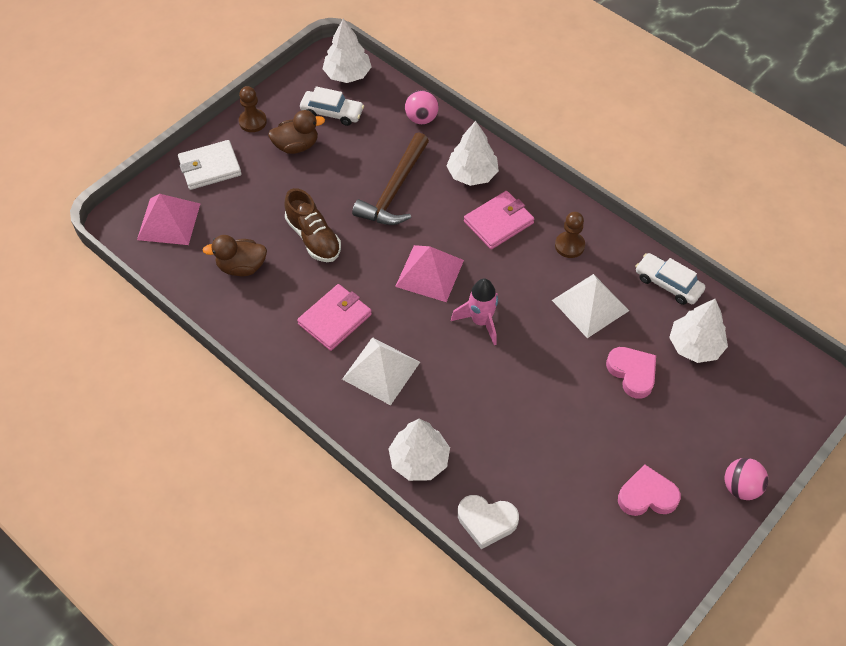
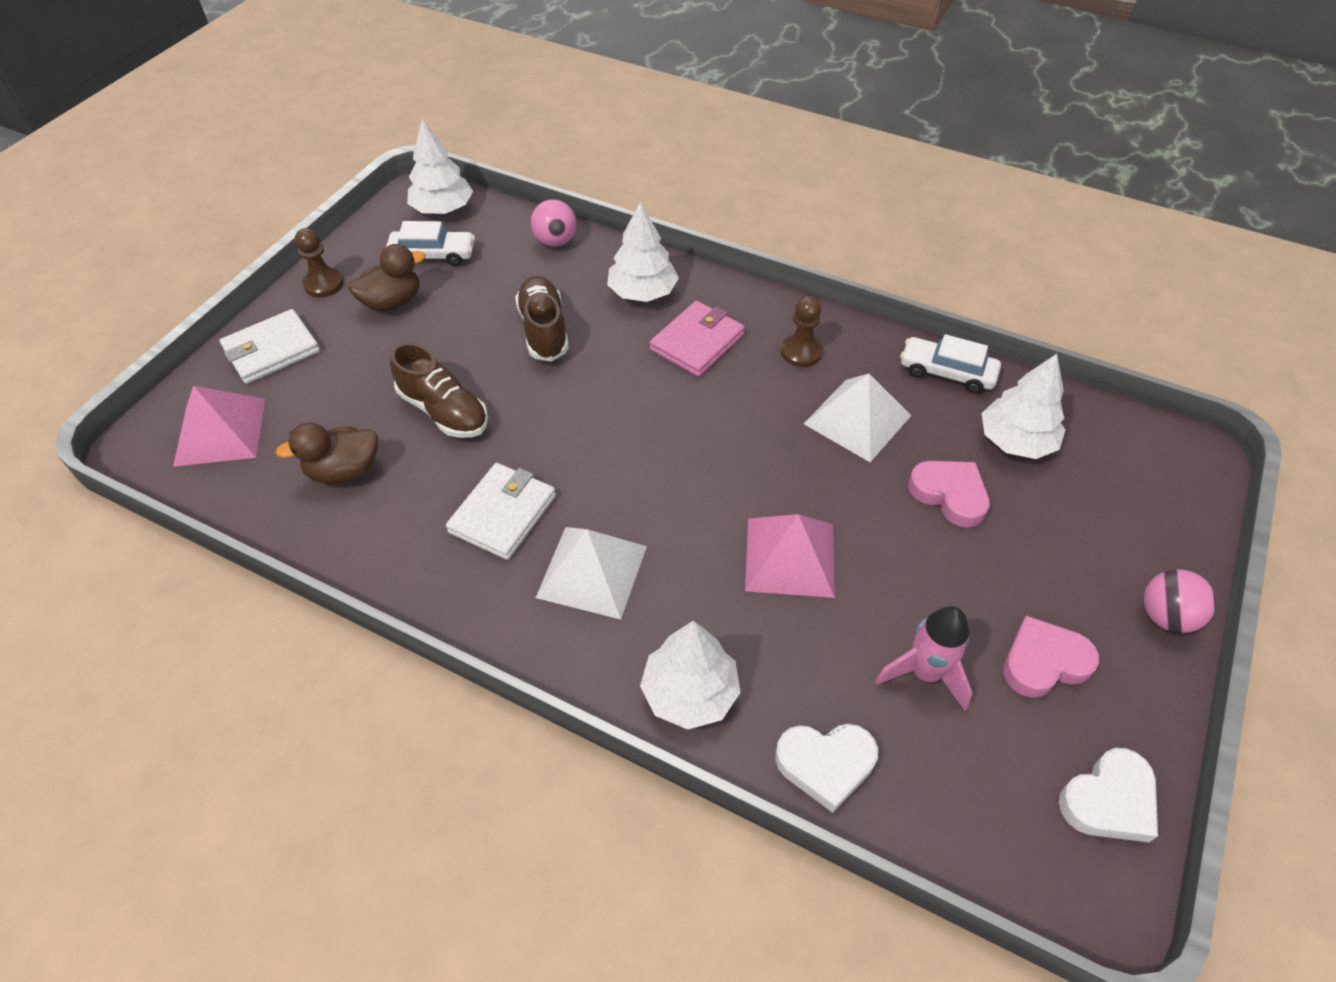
camera: 15 degrees left, 5 degrees down
(335, 319) = (502, 514): pink wallet -> white wallet
(395, 190) = (544, 330): brown hammer -> brown shoe
(429, 273) = (623, 423): pink pyramid -> pink pyramid (789, 556)
(481, 321) = (716, 472): pink rocket -> pink rocket (925, 673)
(650, 584) = (1109, 800): none -> white heart

